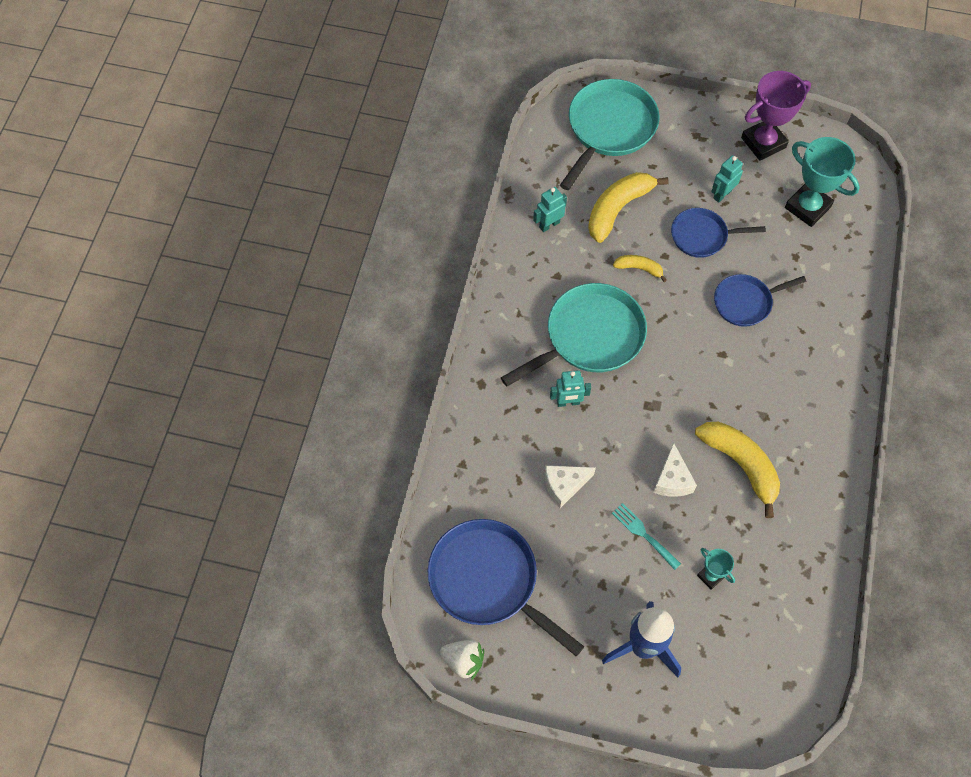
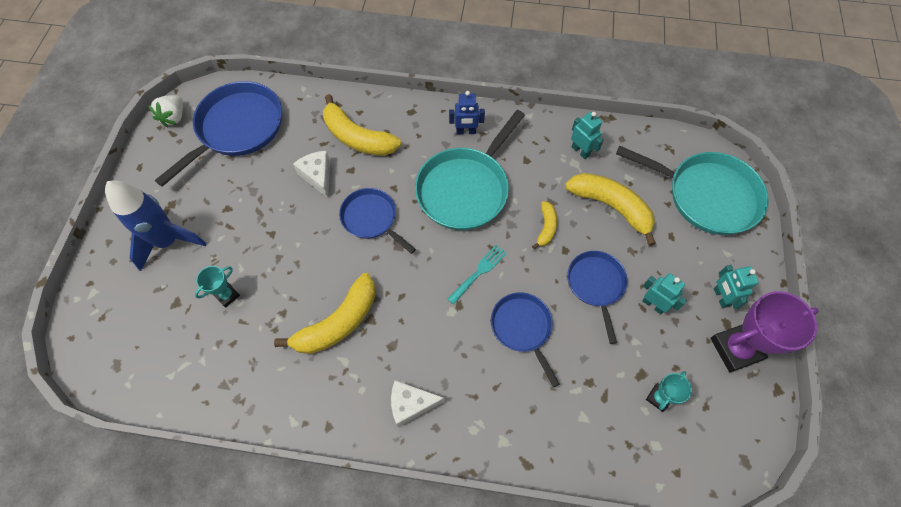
camera: 85 degrees right, 0 degrees up
(514, 442) = (358, 138): none -> yellow banana
(515, 330) = (466, 131): none -> blue robot
(568, 402) = (397, 175): turquoise robot -> turquoise robot (720, 297)
(590, 337) = (465, 189): turquoise pan -> turquoise pan turned 75 degrees clockwise
(622, 430) = (371, 219): none -> blue pan
(643, 534) = (270, 239): turquoise fork -> turquoise fork (479, 272)
(672, 480) = (323, 261): white cheese -> white cheese (411, 404)
(763, 142) = (735, 349): purple trophy -> purple trophy turned 75 degrees counterclockwise
(807, 207) = (659, 398): turquoise trophy -> turquoise trophy, size x0.51

